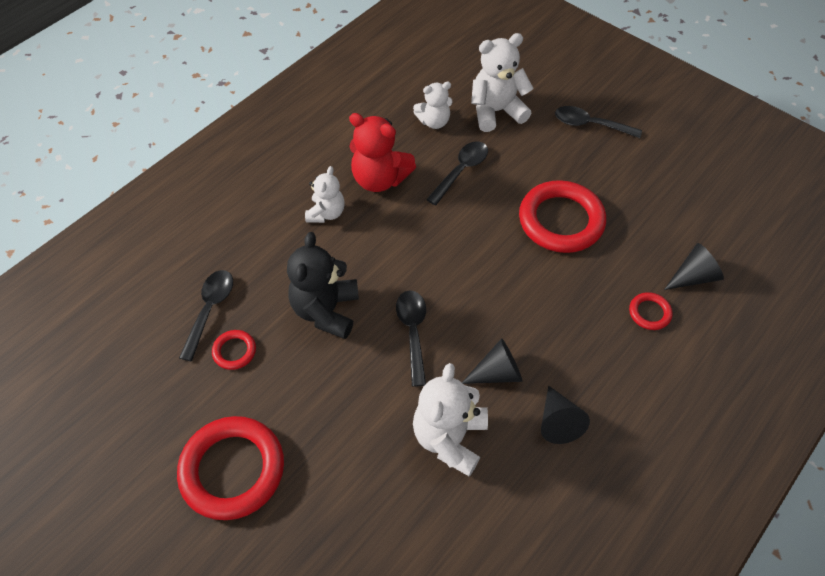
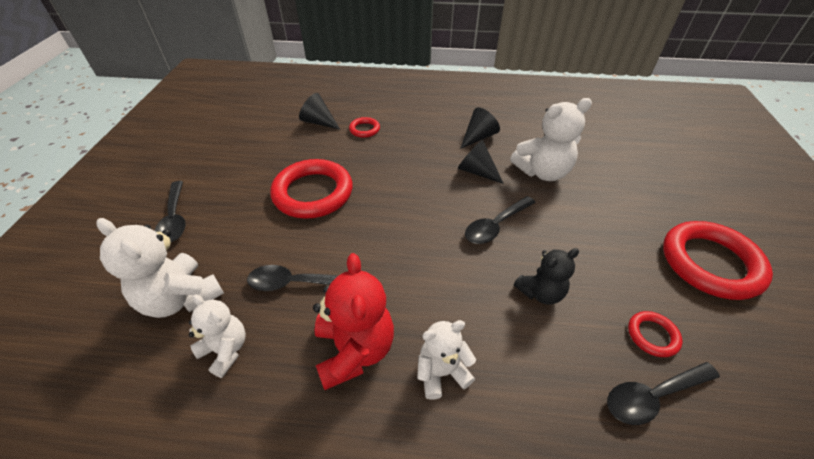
camera: 125 degrees left, 10 degrees down
(326, 310) = (540, 292): black teddy bear -> black teddy bear, size x0.63

